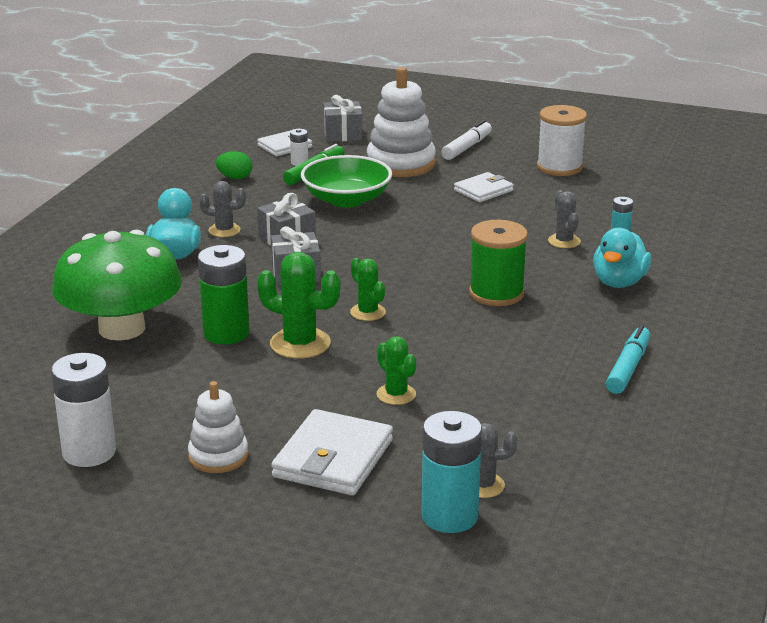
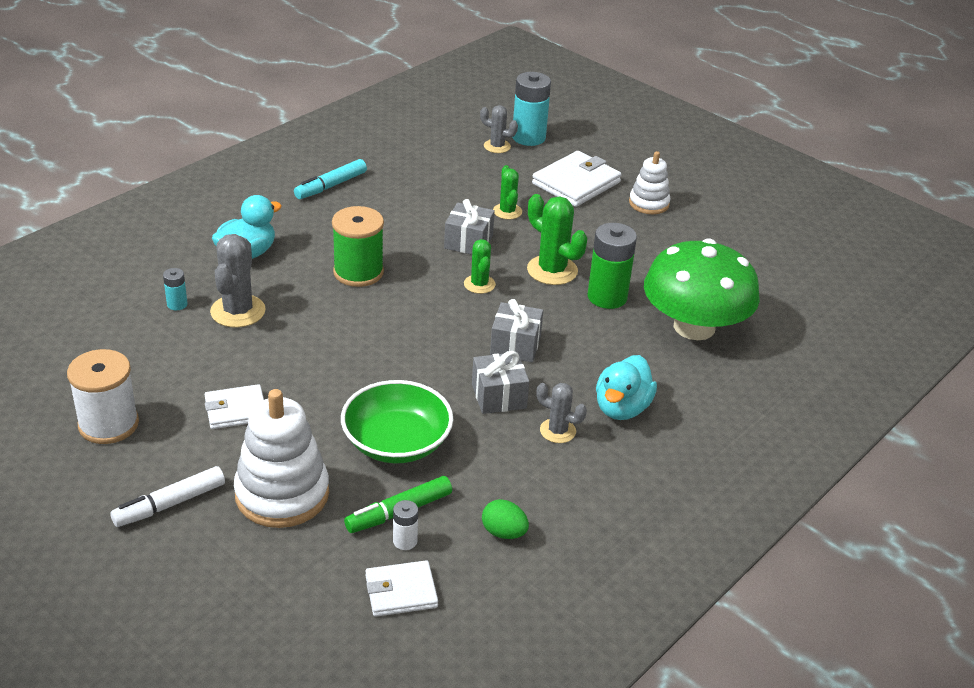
camera: 160 degrees left, 10 degrees up
(89, 452) = (734, 228): white battery -> none
(343, 134) = (302, 597): grey gift -> grey gift (468, 242)
(564, 241) = (238, 311): grey cactus -> grey cactus, size x1.63

